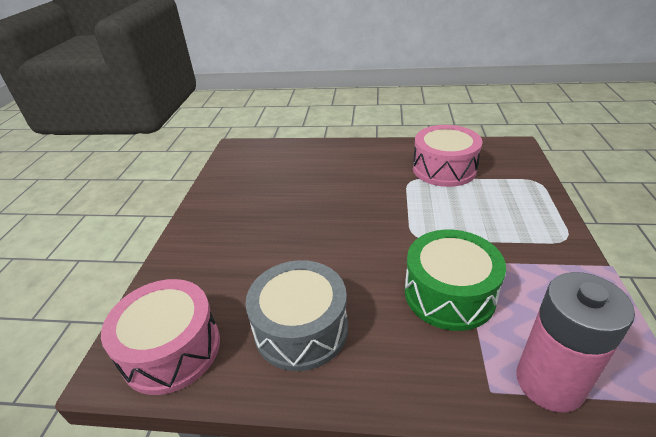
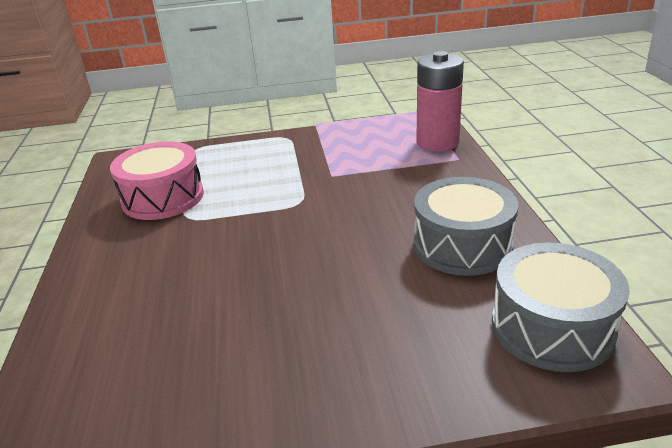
camera: 105 degrees left, 5 degrees down
(171, 349) = (552, 327): pink drum -> grey drum
(449, 294) = (376, 179): green drum -> none

